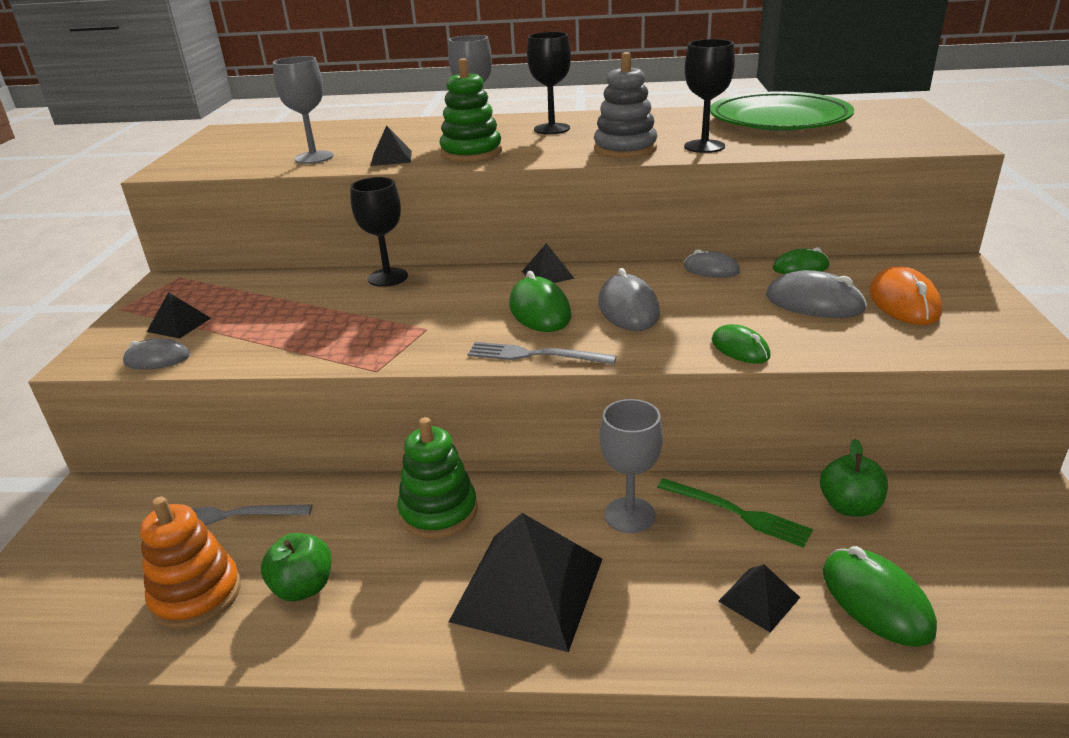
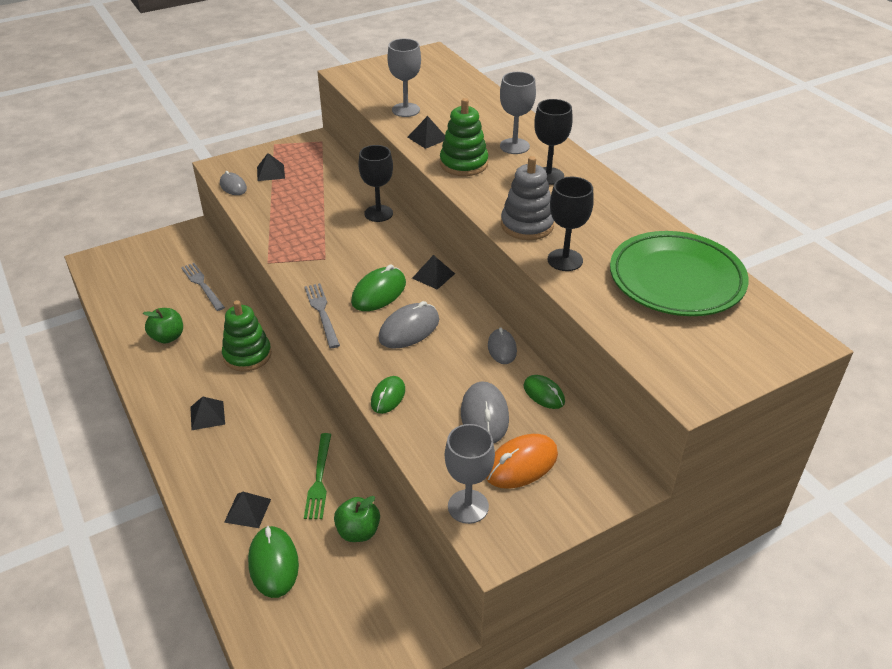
camera: 55 degrees right, 10 degrees up
(196, 595) = (146, 307): orange stacking toy -> none
(528, 589) = (207, 415): black pyramid -> black pyramid, size x0.46
(629, 515) = (289, 432): grey goblet -> grey goblet (468, 506)
(876, 600) = (273, 563): green mouse -> green mouse turned 45 degrees counterclockwise

